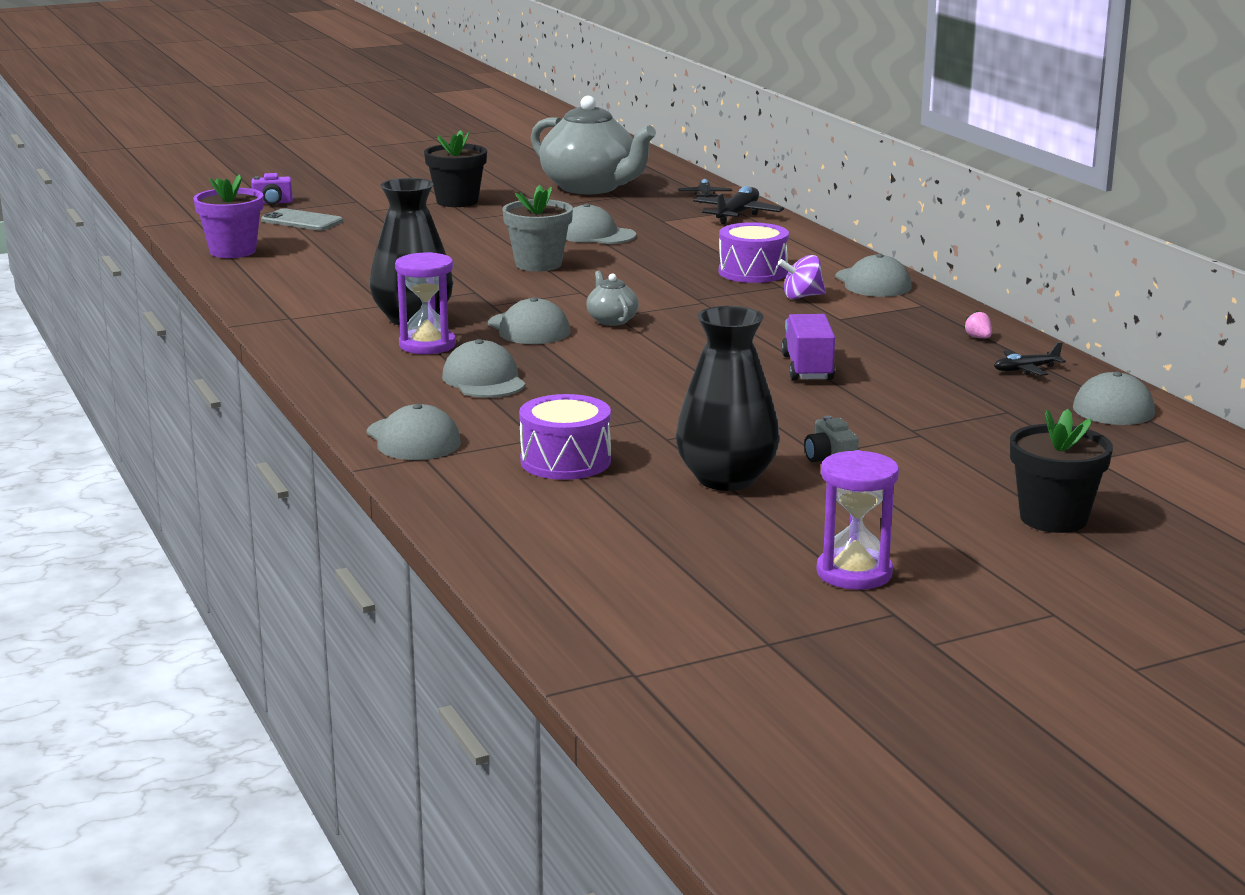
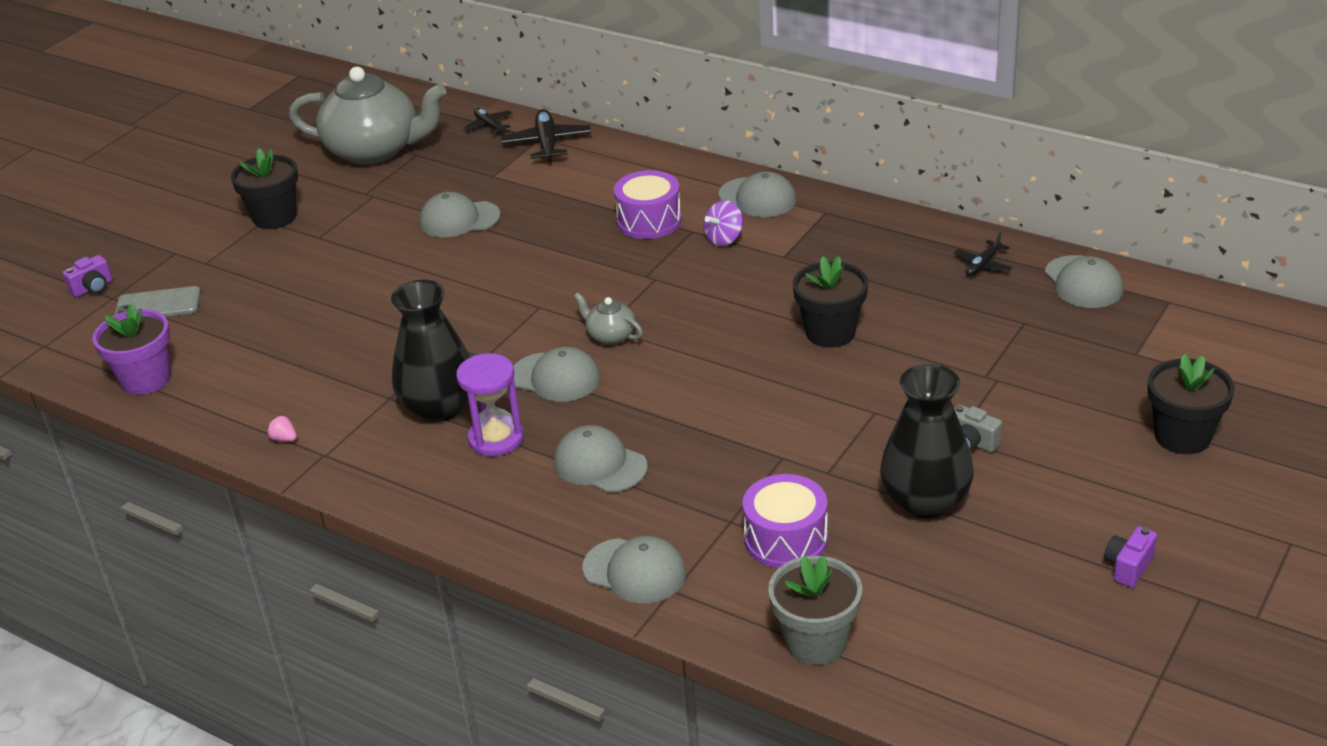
camera: 30 degrees left, 15 degrees up
(538, 264) = (458, 282): grey flower pot -> grey flower pot (816, 642)
(807, 368) = (830, 332): purple truck -> black flower pot
(854, 573) = (1128, 567): purple hourglass -> purple camera
(978, 337) = (909, 238): pink strawberry -> pink strawberry (284, 439)

